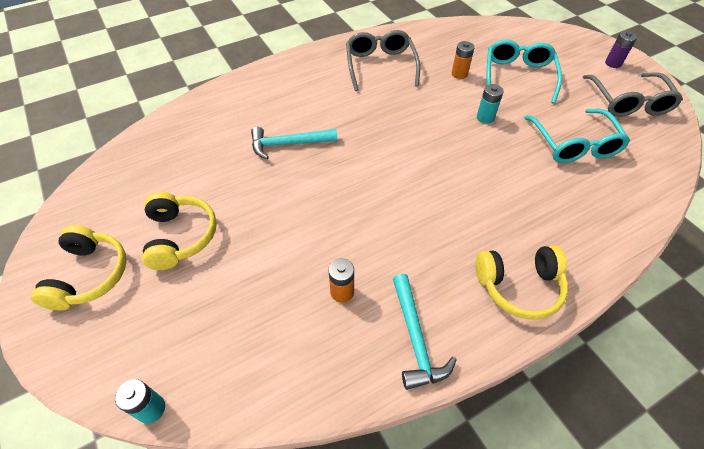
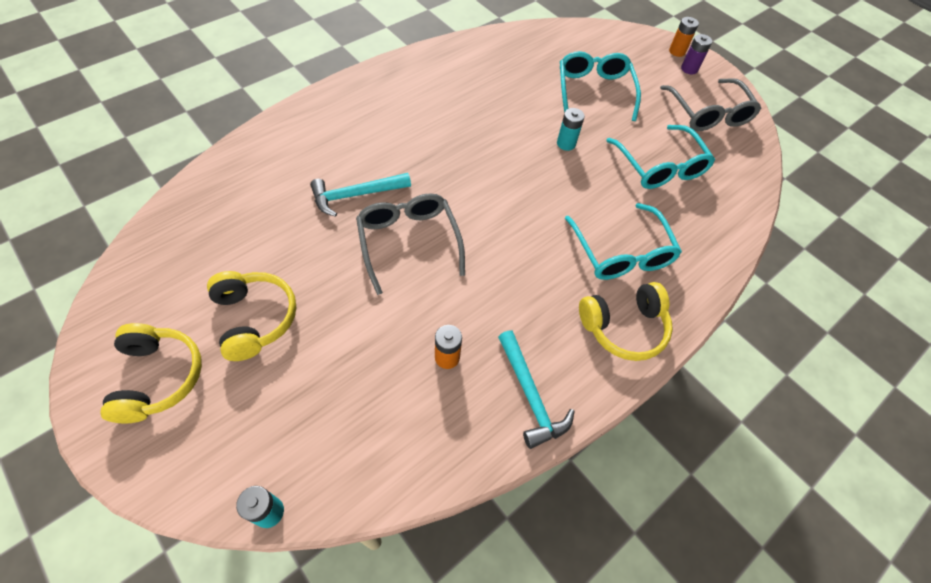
camera: 15 degrees left, 5 degrees up
(380, 65) = (442, 89): grey glasses -> grey glasses (408, 241)
(459, 74) = (531, 93): orange battery -> orange battery (677, 51)
(526, 218) = (622, 253): none -> turquoise glasses

